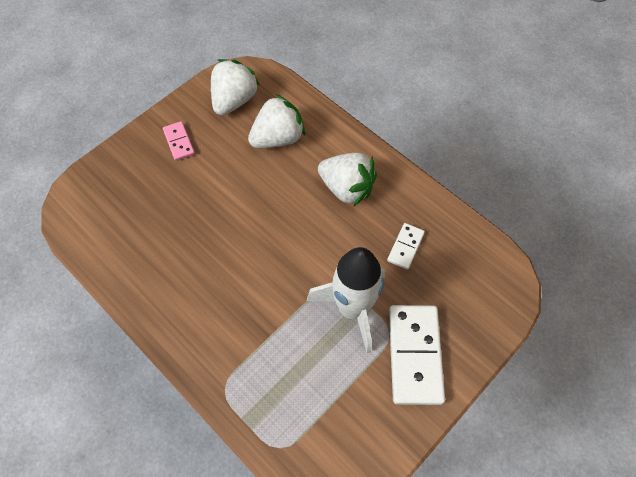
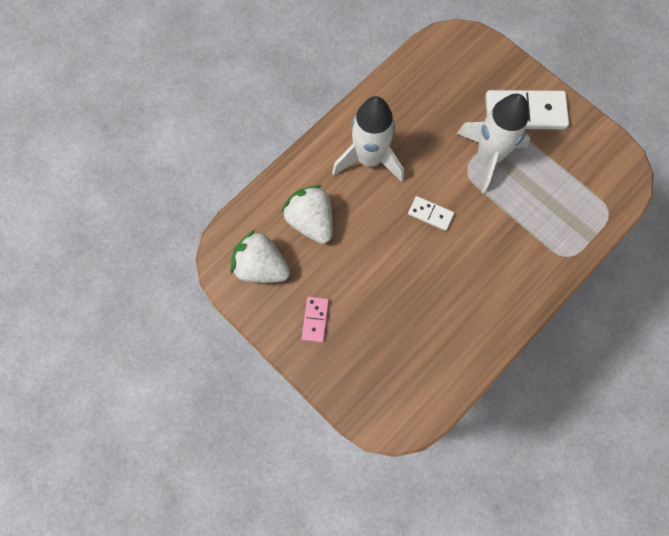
camera: 90 degrees left, 10 degrees up
(179, 142) = (315, 319): pink domino -> pink domino turned 60 degrees counterclockwise
(346, 188) = (369, 159): white strawberry -> white rocket
(405, 247) = (428, 113): white domino -> white domino (430, 214)

